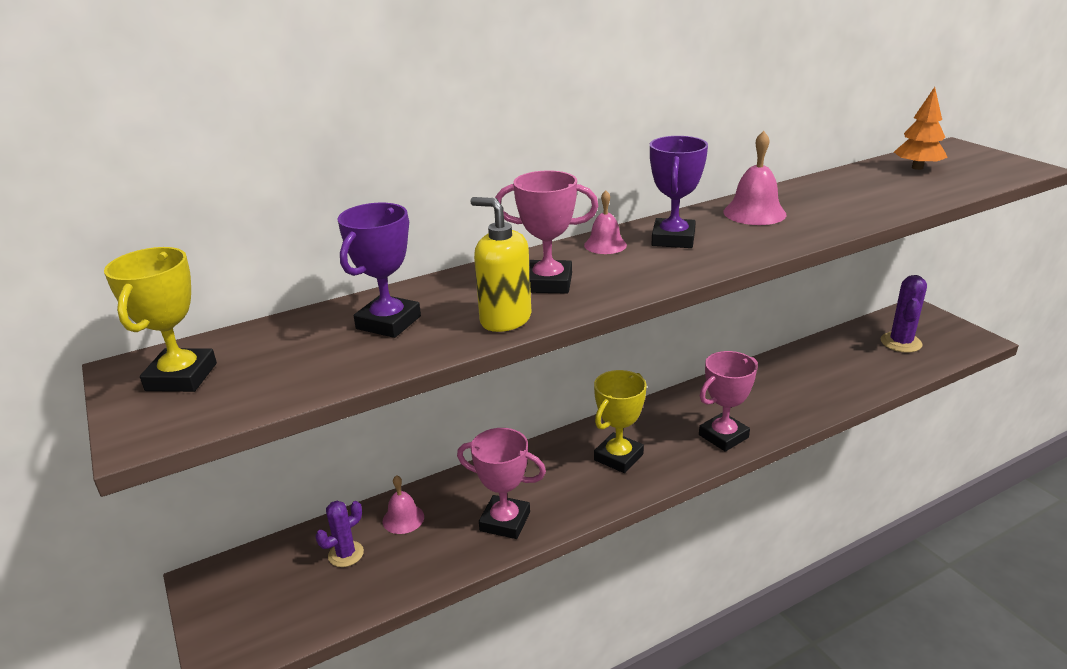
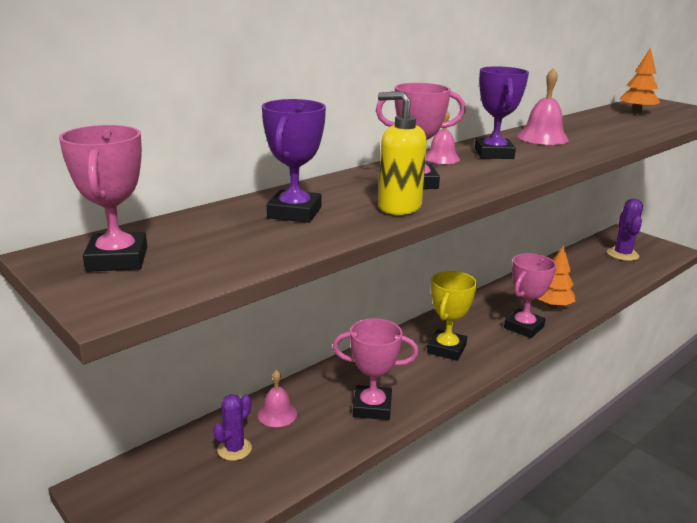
camera: 15 degrees left, 5 degrees down
(181, 377) = (117, 259): yellow trophy -> pink trophy
(773, 410) = (552, 306): none -> orange tree

